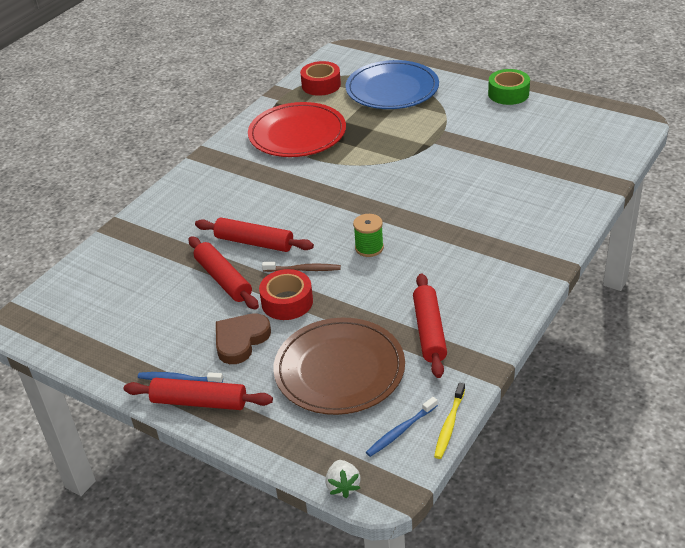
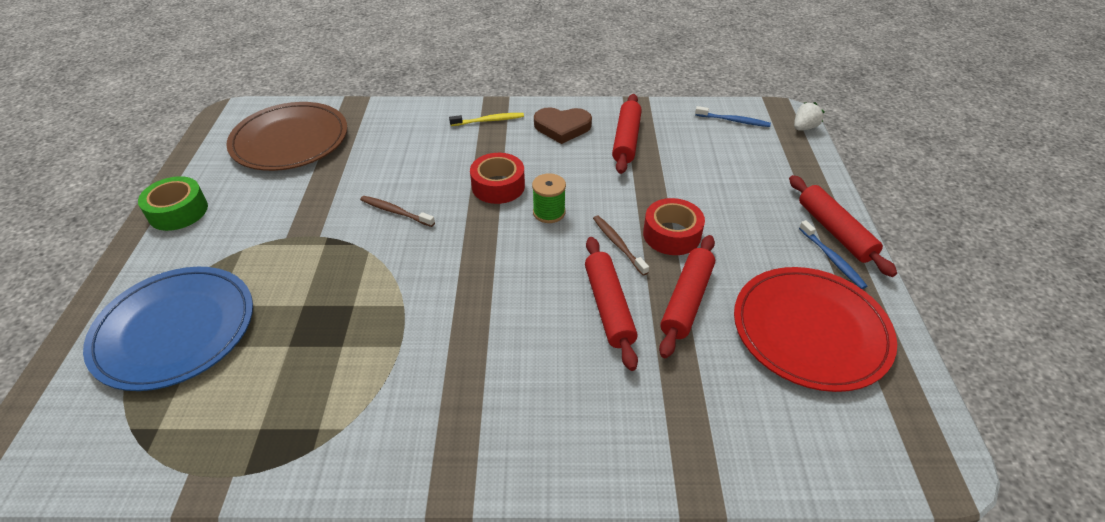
camera: 125 degrees left, 5 degrees up
(241, 340) = (747, 242): brown heart -> brown heart (562, 127)
(297, 134) = (342, 387): red plate -> red plate (810, 330)
(321, 85) = (168, 433): red tape -> red tape (498, 186)
(339, 369) = (713, 169): brown plate -> brown plate (290, 140)
(429, 331) = (626, 140): red rolling pin -> red rolling pin turned 45 degrees counterclockwise
(433, 177) = (395, 212): none -> brown toothbrush
(449, 425) = (705, 104): yellow toothbrush -> yellow toothbrush (489, 120)

